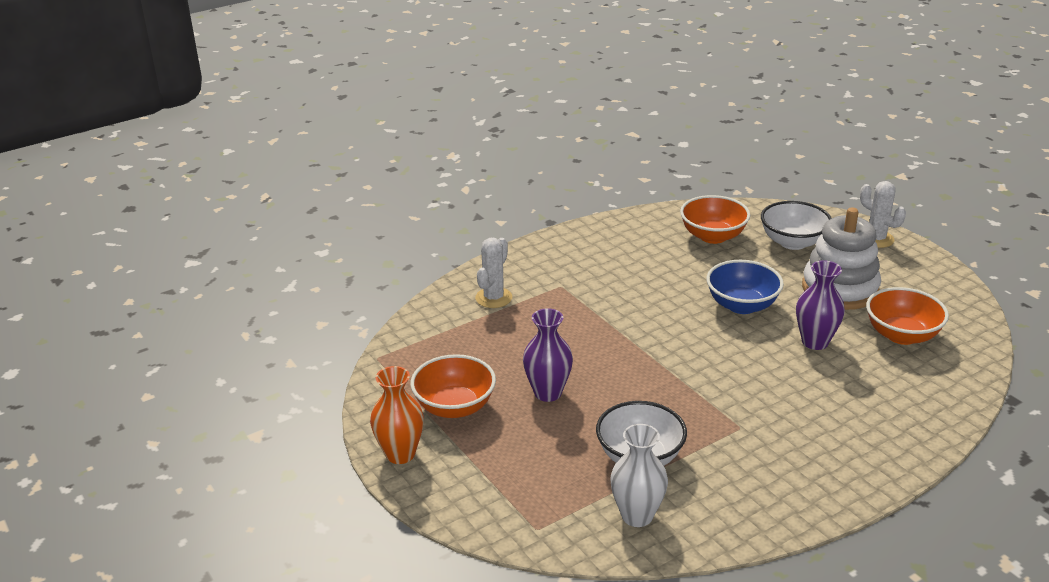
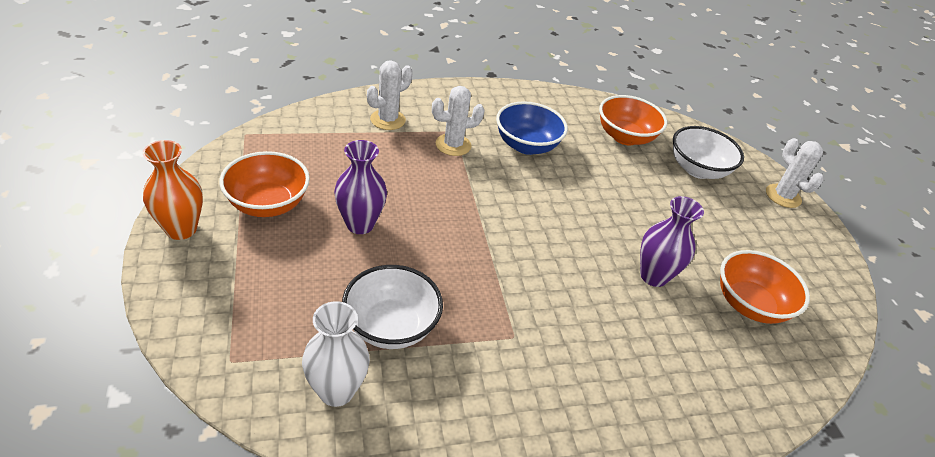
camera: 15 degrees right, 10 degrees up
(570, 298) = (453, 145): none -> white cactus
(742, 305) = (606, 211): blue bowl -> blue bowl (526, 145)
(840, 289) = (714, 231): white stacking toy -> none

